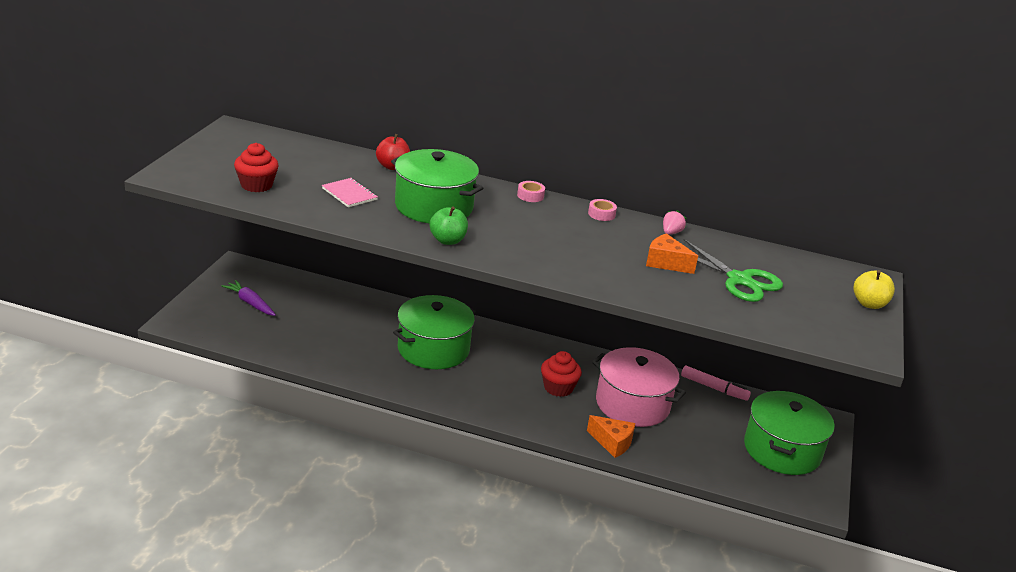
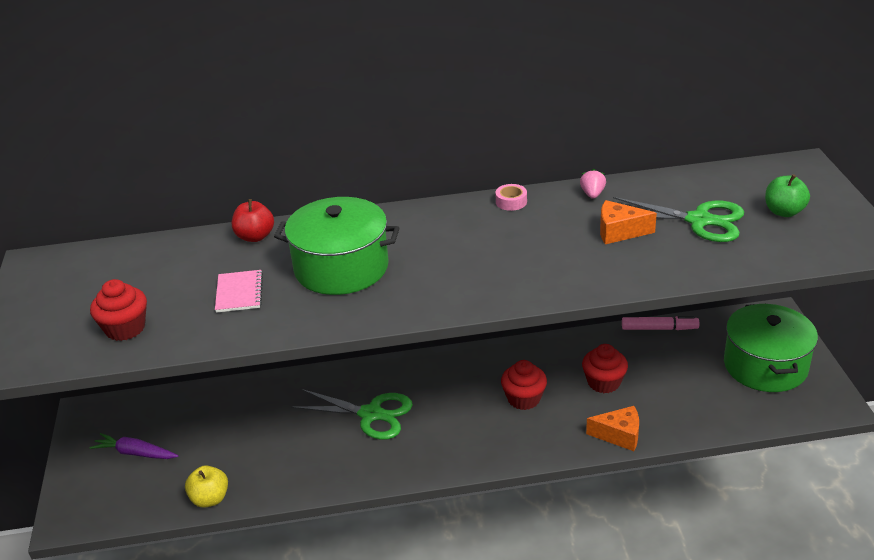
camera: 20 degrees left, 5 degrees up
(349, 194) = (239, 293): pink notebook -> pink notebook turned 60 degrees clockwise
(433, 349) = (371, 414): green pot -> green scissors
(447, 240) = (392, 304): green apple -> green apple (784, 212)
(530, 195) = (425, 210): pink tape -> none
(632, 404) = (603, 382): pink pot -> red cupcake
(869, 304) = (825, 195): yellow apple -> yellow apple (210, 499)

